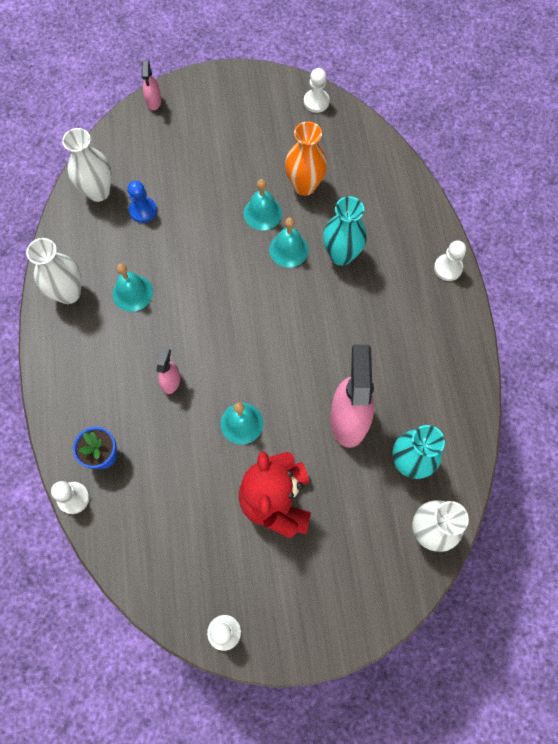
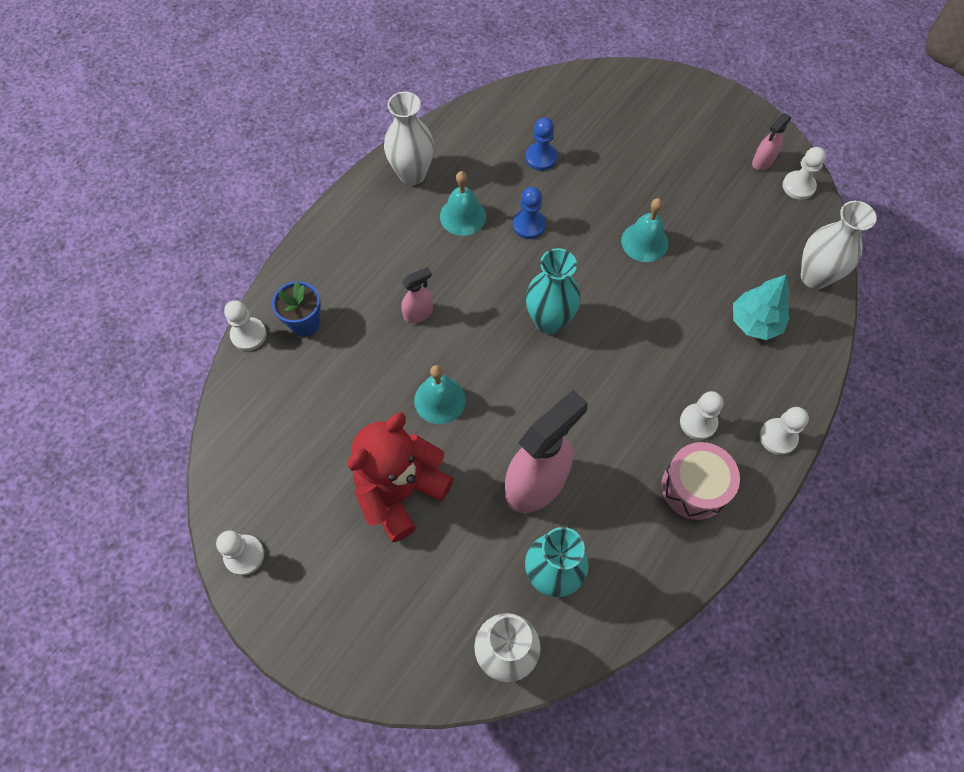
camera: 45 degrees right, 5 degrees down
(98, 192) = (519, 114): white vase -> white vase (814, 277)
(154, 102) = (643, 77): pink spray bottle -> pink spray bottle (762, 162)
(181, 262) = (529, 225): none -> blue pawn
(288, 249) = (636, 292): turquoise bell -> none
(304, 186) = (709, 249): orange vase -> none
(341, 255) = (681, 337): turquoise vase -> turquoise vase (549, 321)
(372, 209) = (755, 322): none -> turquoise tree
(399, 298) = (698, 422): none -> white pawn
(433, 338) = (694, 487): none -> pink drum

